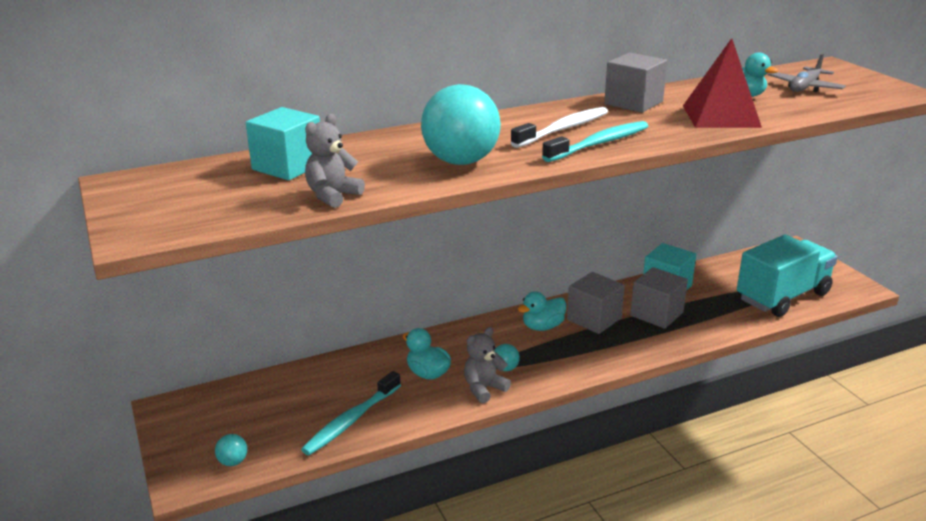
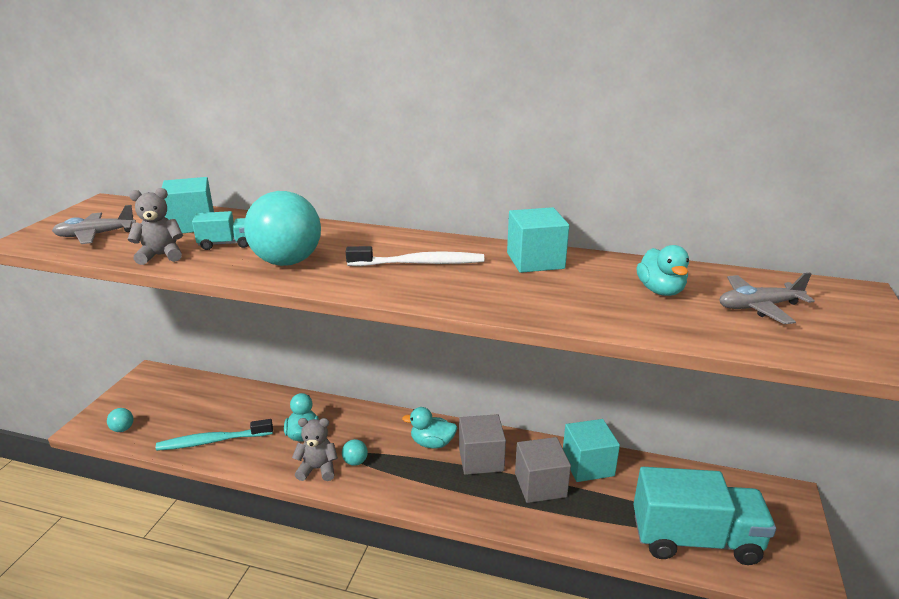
camera: 40 degrees right, 0 degrees up
(206, 206) = (95, 235): none -> grey plane
(369, 168) = (226, 244): none -> turquoise truck
(599, 144) = (414, 287): turquoise toothbrush -> none
(633, 103) = (535, 261): grey cube -> turquoise cube
(720, 116) = (586, 303): red pyramid -> none

